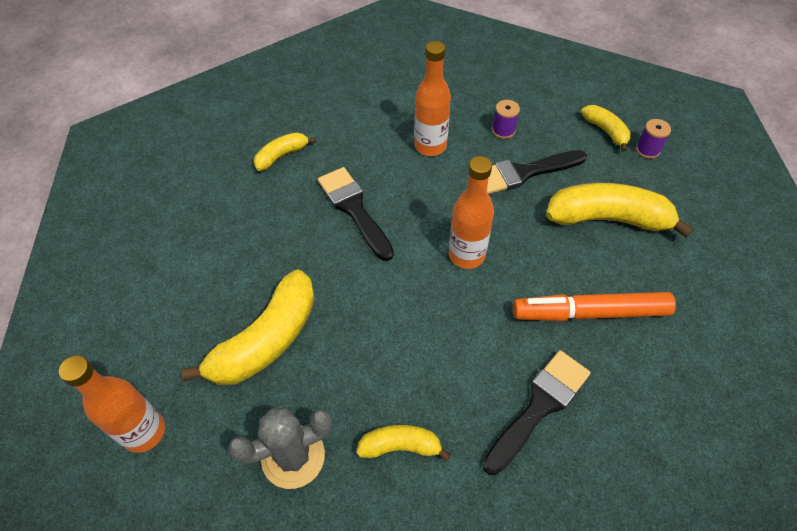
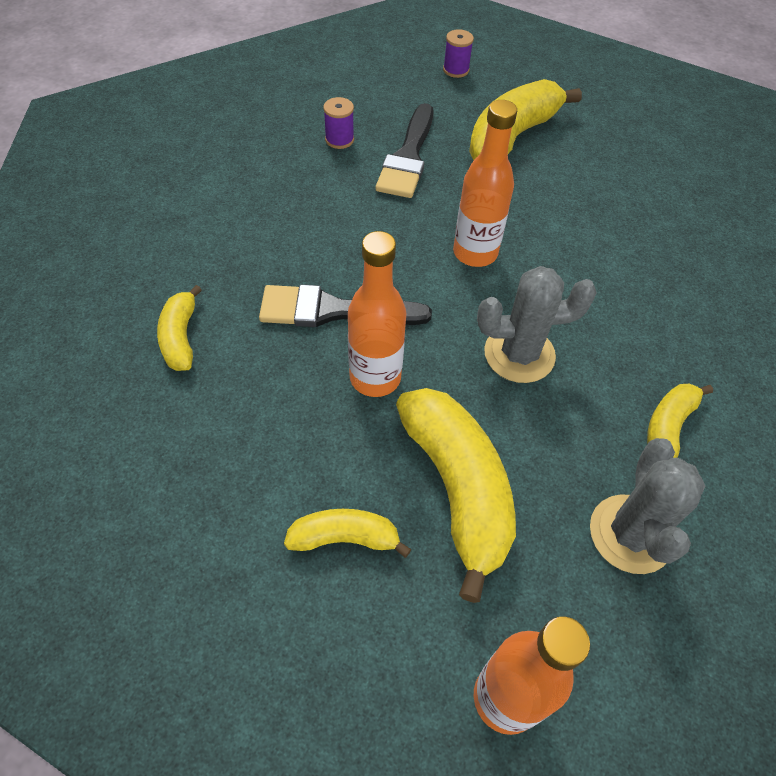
camera: 60 degrees left, 0 degrees up
(396, 324) = (519, 354): none -> grey cactus
(430, 146) = (304, 202): orange bottle -> orange bottle (375, 378)
(539, 406) = (681, 297): black brush -> none
(590, 312) = (604, 207): orange marker -> none
(606, 131) = (409, 79): yellow banana -> yellow banana (345, 538)

